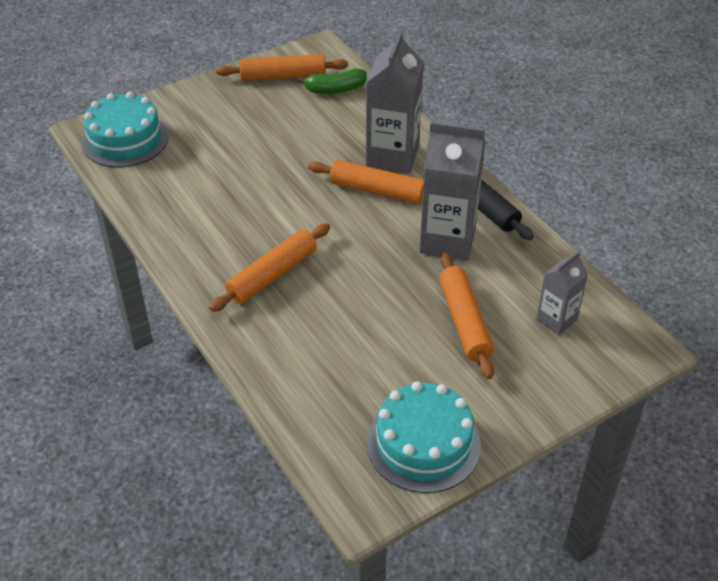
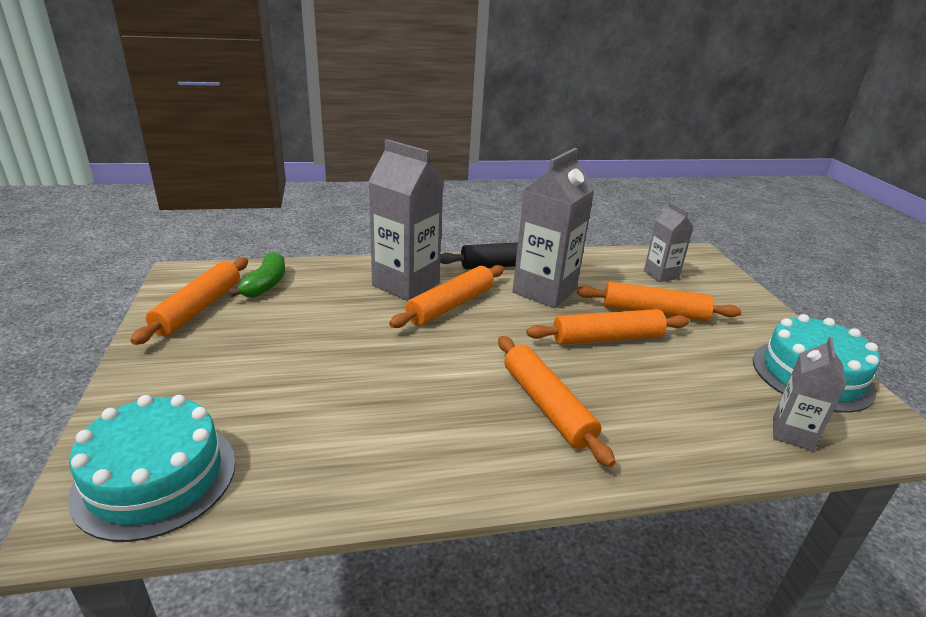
camera: 70 degrees left, 15 degrees down
(318, 423) = (792, 433): none -> grey carton
(391, 294) = (607, 338): none -> orange rolling pin

